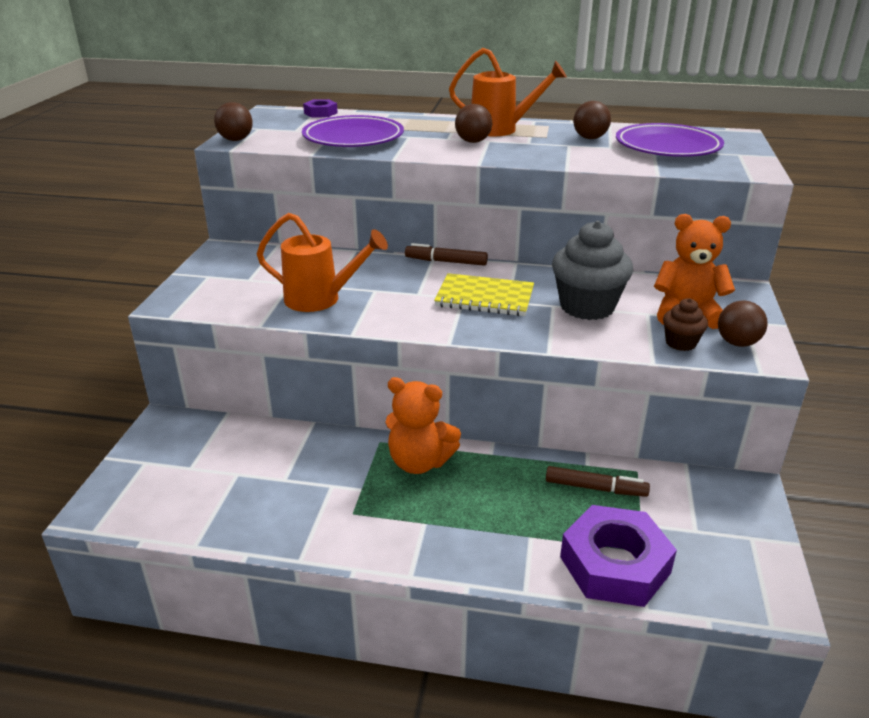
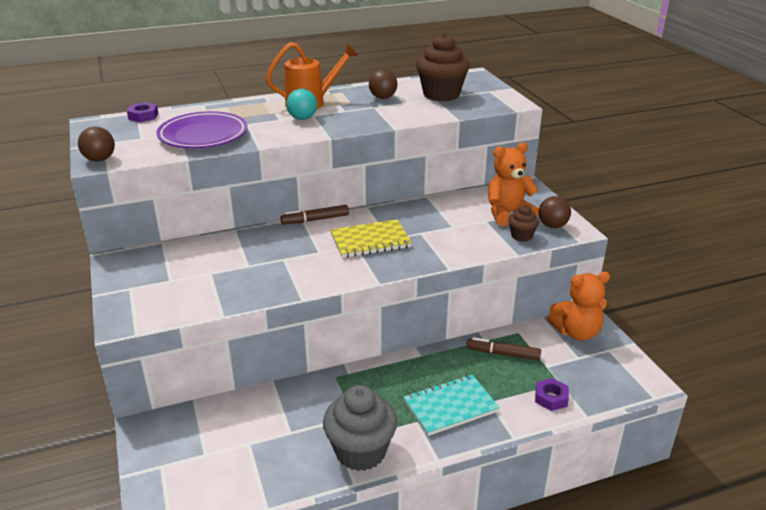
camera: 30 degrees left, 0 degrees up
(320, 299) = (249, 279): orange watering can -> none
(419, 462) = (377, 380): orange teddy bear -> orange teddy bear (576, 332)
(473, 141) = (302, 118): brown ball -> turquoise ball
(477, 523) = (450, 406): none -> turquoise notebook
(587, 307) = (444, 227): grey cupcake -> grey cupcake (360, 451)
(595, 488) = (503, 354): brown marker -> brown marker turned 150 degrees counterclockwise
(615, 564) = (551, 398): purple nut -> purple nut, size x0.48
(667, 147) = (441, 95): purple plate -> brown cupcake

